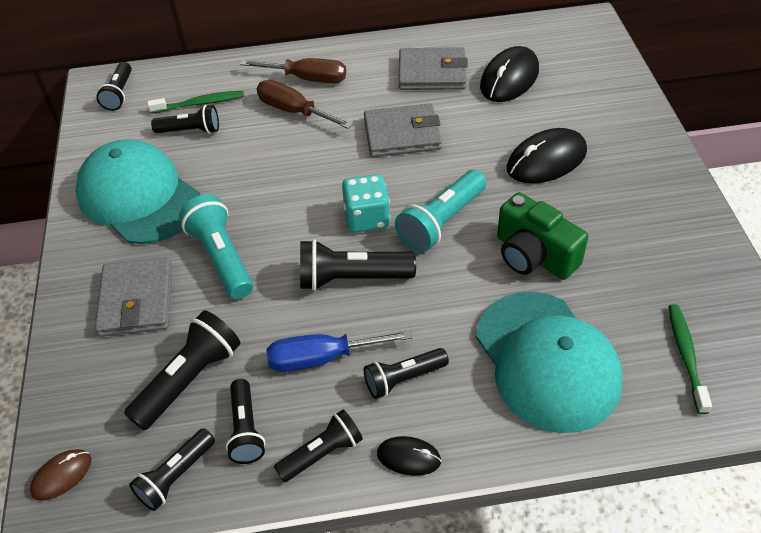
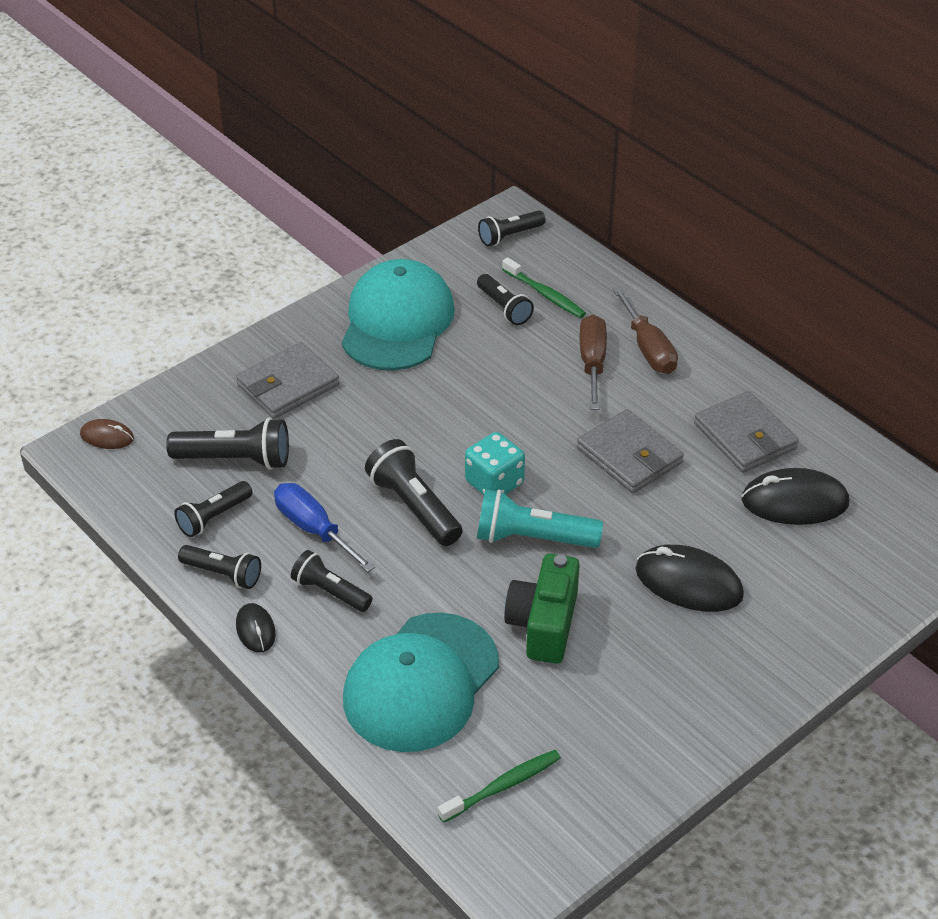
camera: 55 degrees right, 5 degrees down
(176, 476) = (147, 499): black flashlight -> none
(221, 258) = (371, 411): turquoise flashlight -> none

